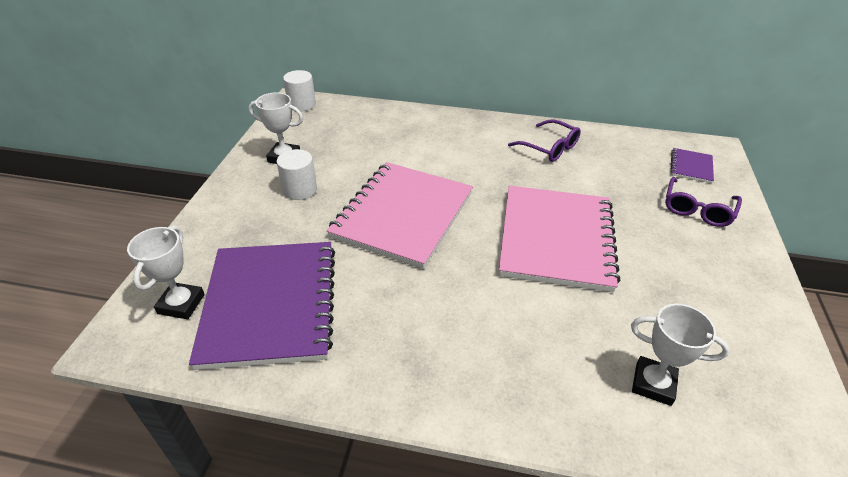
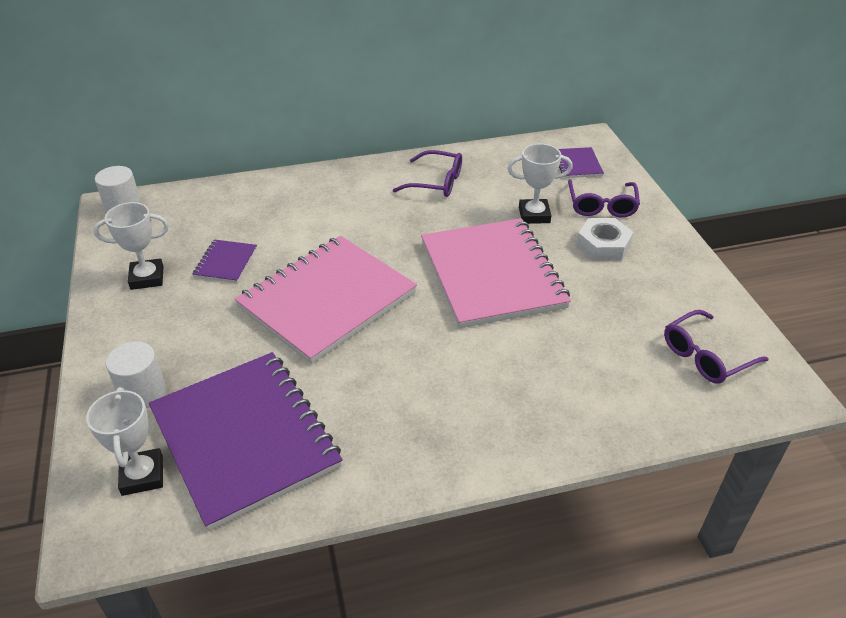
camera: 25 degrees left, 0 degrees up
(300, 189) = (192, 309): white cylinder -> white cylinder (143, 392)
(345, 163) = (226, 262): none -> purple notebook
(403, 215) = (327, 300): pink notebook -> pink notebook turned 45 degrees clockwise
(653, 384) = (637, 375): white trophy -> white trophy (534, 215)
(680, 246) = (603, 245): none -> white nut
(742, 393) = (705, 356): none -> purple glasses

